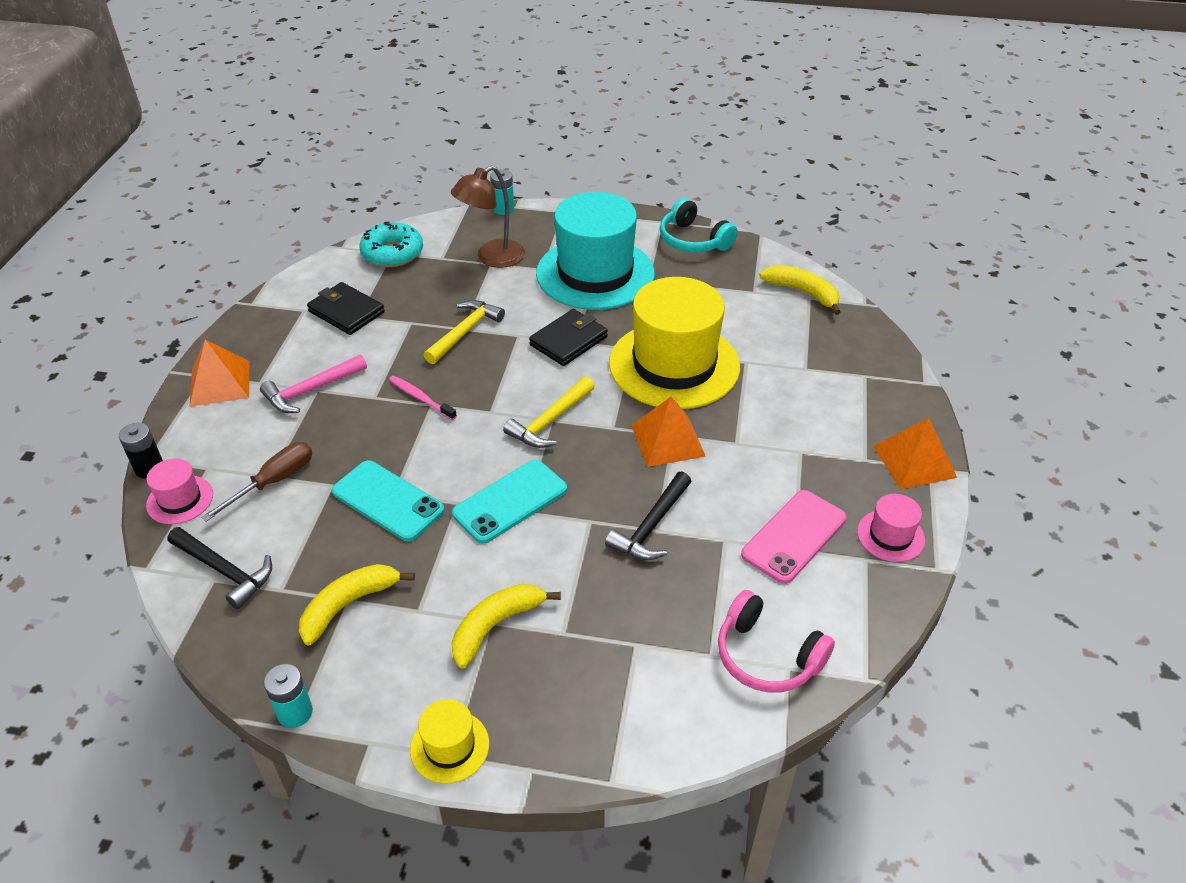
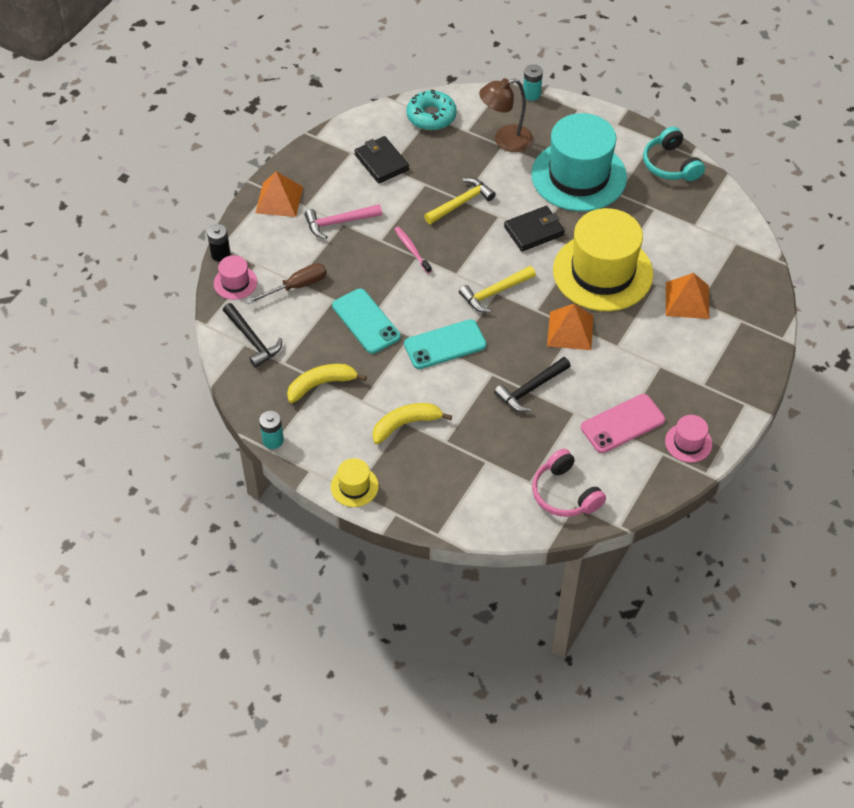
camera: 20 degrees right, 10 degrees up
(803, 292) = (733, 236): yellow banana -> none
(914, 461) = (737, 396): orange pyramid -> orange pyramid (687, 300)

